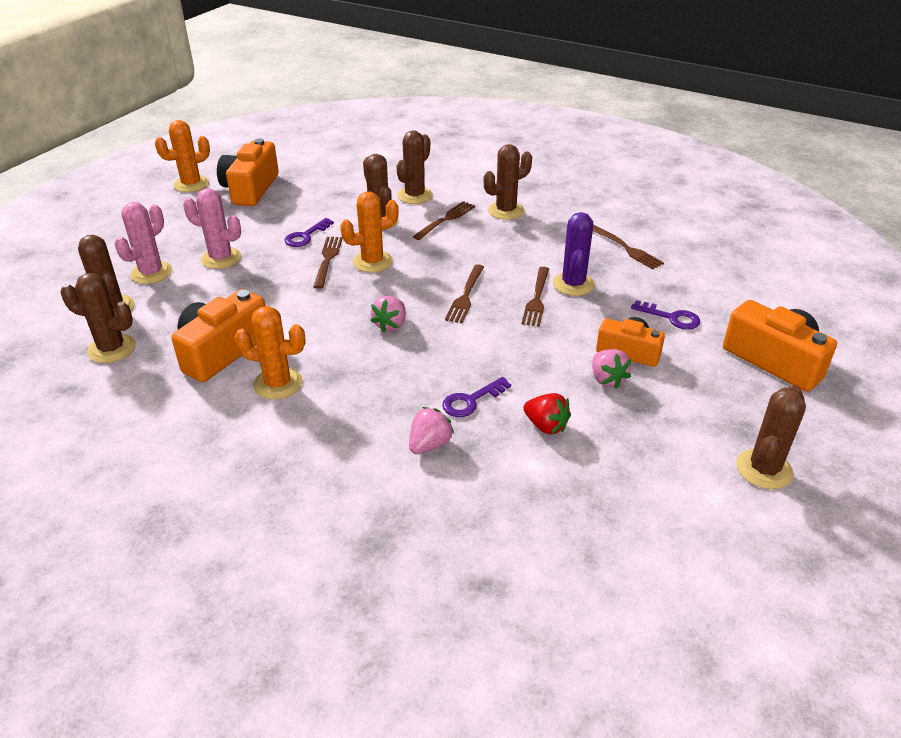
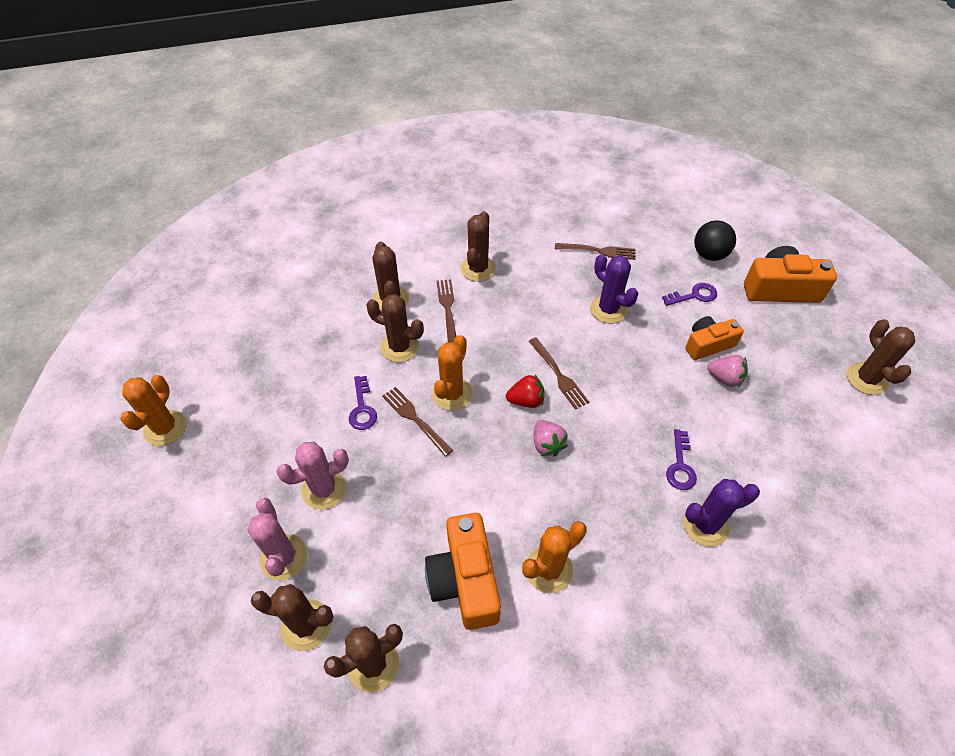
camera: 45 degrees left, 15 degrees up
(250, 189) = (235, 392): orange camera -> none
(429, 444) = (705, 525): pink strawberry -> purple cactus
(537, 298) = (604, 341): brown fork -> none
(546, 426) = (742, 446): red strawberry -> red strawberry (526, 400)
(736, 302) = (709, 255): none -> black ball

